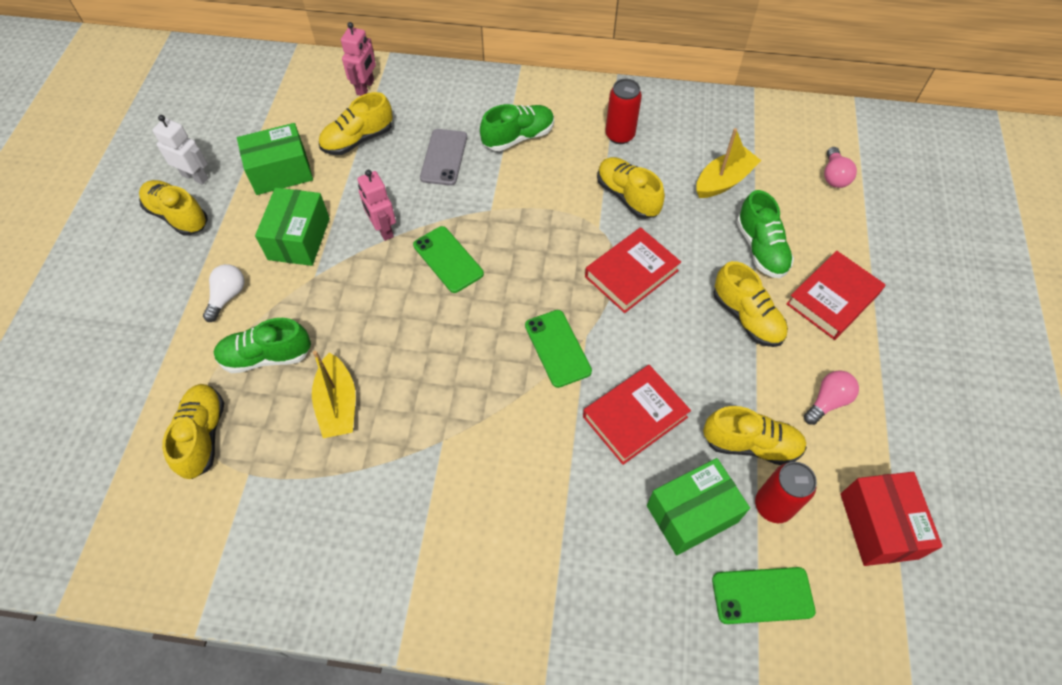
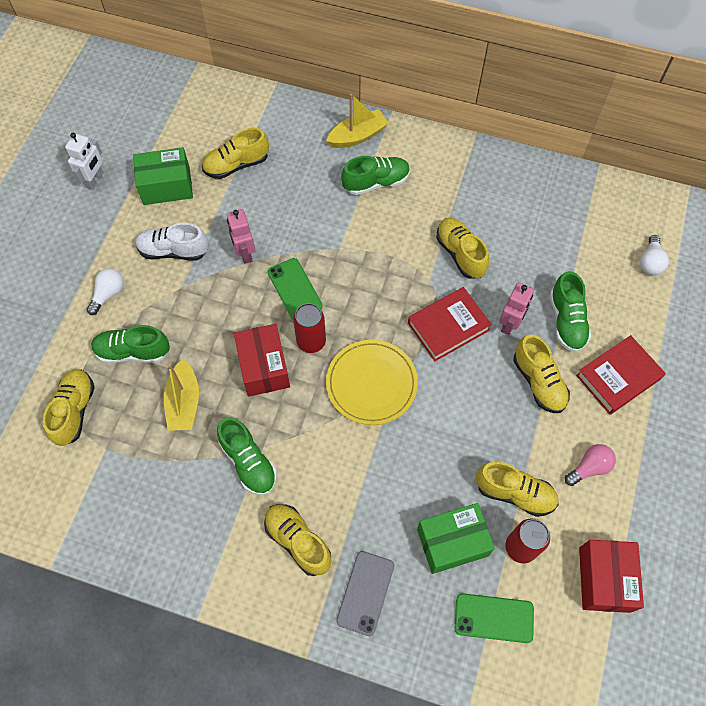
camera: 10 degrees right, 5 degrees up
(178, 216) = (76, 214): yellow shoe -> yellow shoe (298, 541)
(195, 176) = (95, 180): white robot -> white robot turned 75 degrees clockwise
(299, 239) = (173, 251): green box -> white shoe
(365, 87) = (251, 114): pink robot -> pink robot (510, 324)
(427, 350) = (264, 367): none -> red box
(428, 461) = (248, 462): none -> green shoe
(444, 157) = (308, 192): grey phone -> grey phone (365, 593)
(557, 348) = (371, 383): green phone -> yellow plate
(619, 135) = (466, 193): red can -> red can (311, 341)
(635, 417) = (423, 454): red book -> none
(724, 181) = (549, 252): yellow boat -> yellow boat (357, 136)
(834, 176) = (650, 262): pink light bulb -> white light bulb

